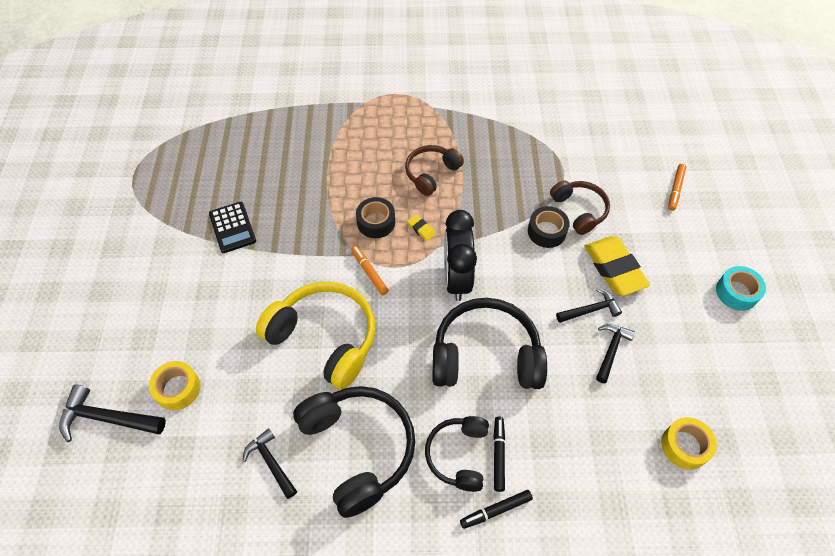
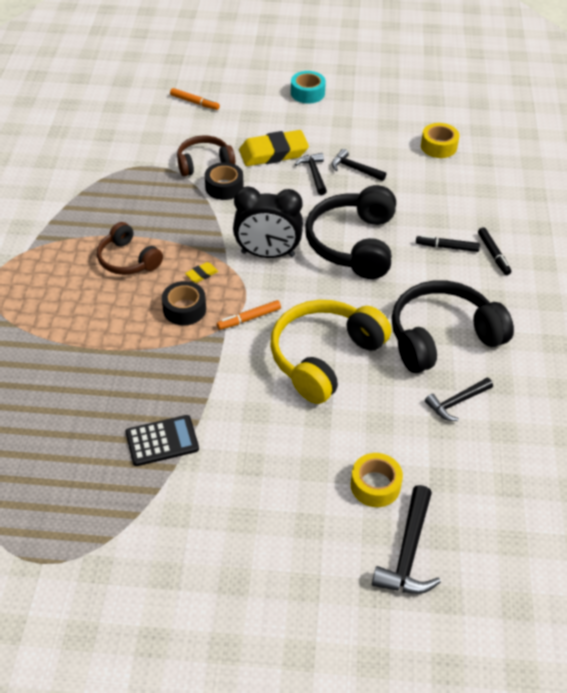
camera: 85 degrees left, 10 degrees down
(458, 455) = (447, 271): black headphones -> none

